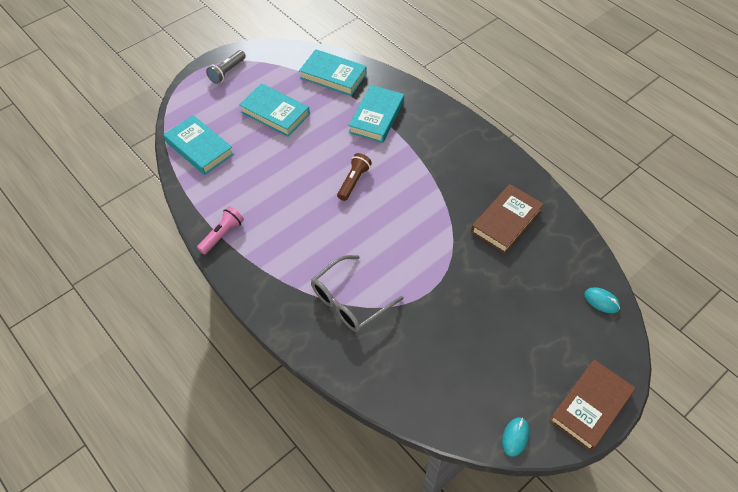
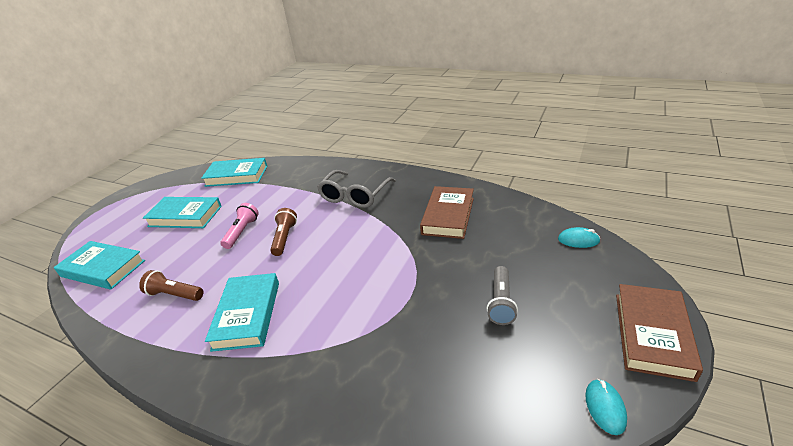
camera: 20 degrees left, 20 degrees down
(222, 234) = (141, 337): pink flashlight -> pink flashlight (242, 232)
(227, 72) = (128, 204): grey flashlight -> grey flashlight (501, 302)
(251, 203) = (174, 295): none -> brown flashlight
(350, 301) = (323, 343): grey glasses -> grey glasses (355, 196)
(376, 117) = (288, 188): turquoise book -> turquoise book (247, 315)

